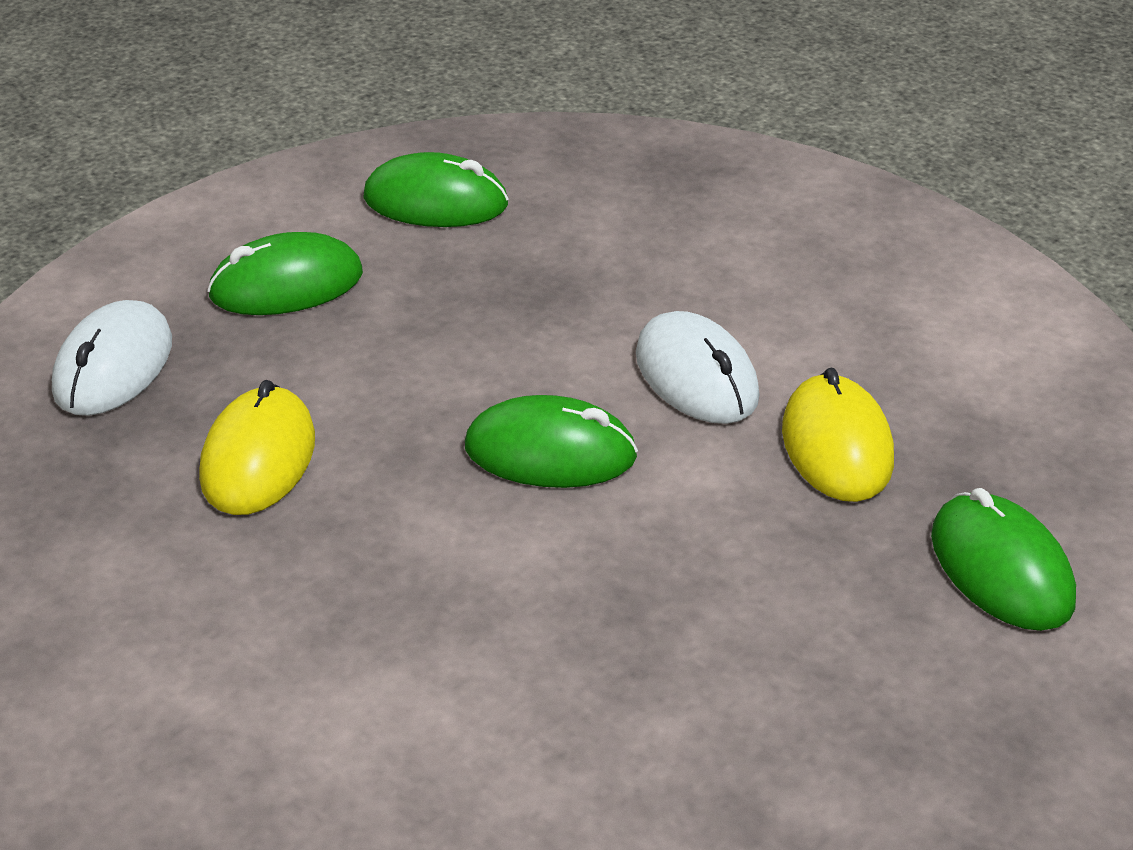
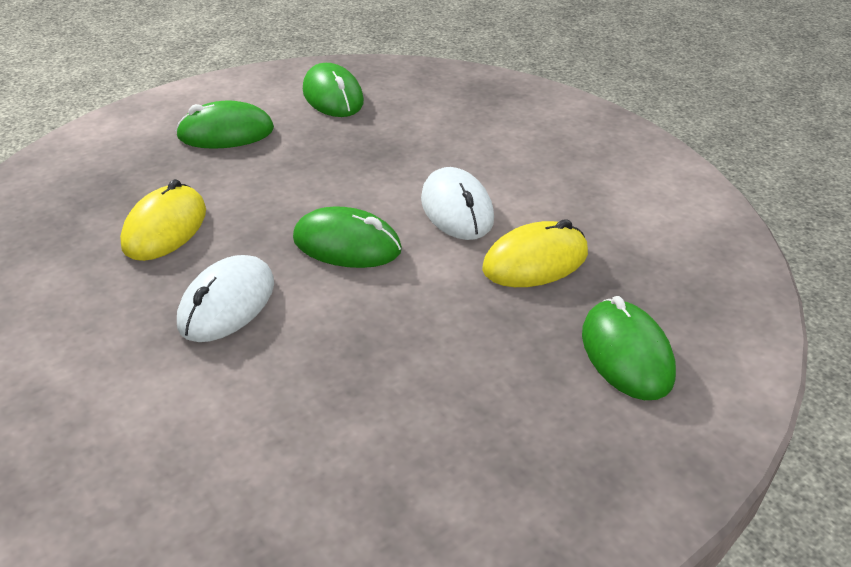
camera: 10 degrees right, 0 degrees up
(114, 366) = (105, 167): white mouse -> white mouse (227, 304)
(436, 201) = (333, 96): green mouse -> green mouse turned 45 degrees clockwise
(836, 445) = (535, 261): yellow mouse -> yellow mouse turned 60 degrees clockwise

